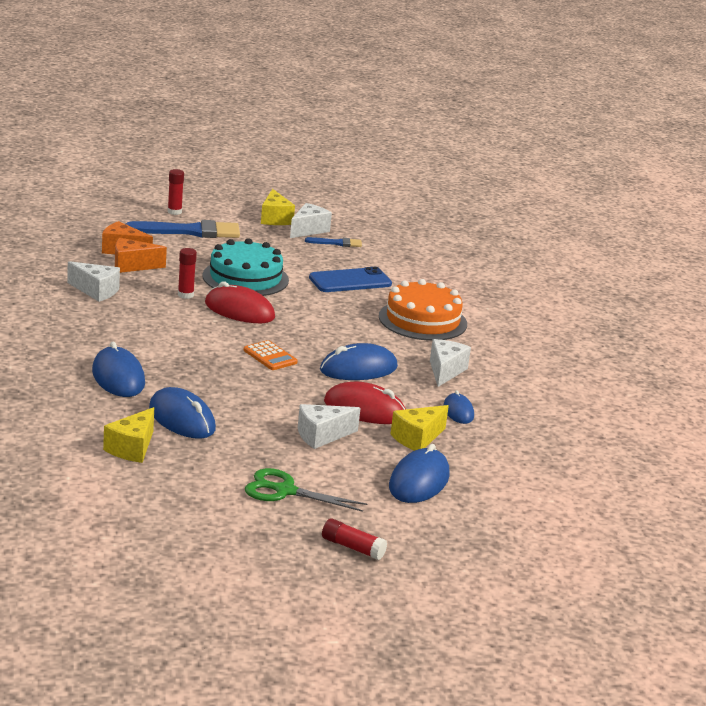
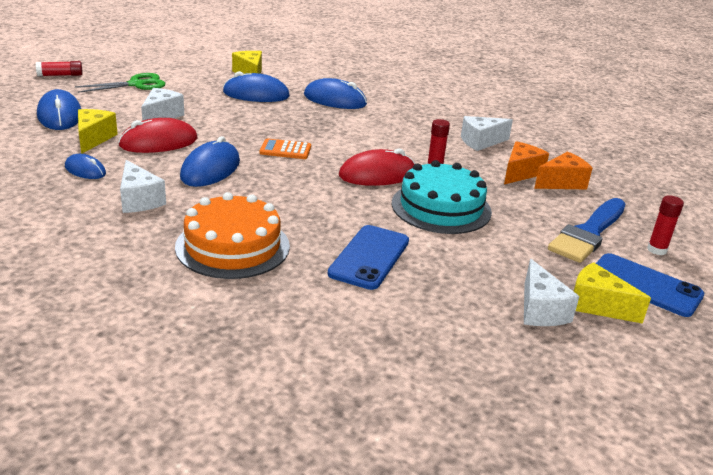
camera: 135 degrees right, 5 degrees up
(227, 210) = (644, 285): none -> blue phone
(337, 243) = (481, 308): blue brush -> none

